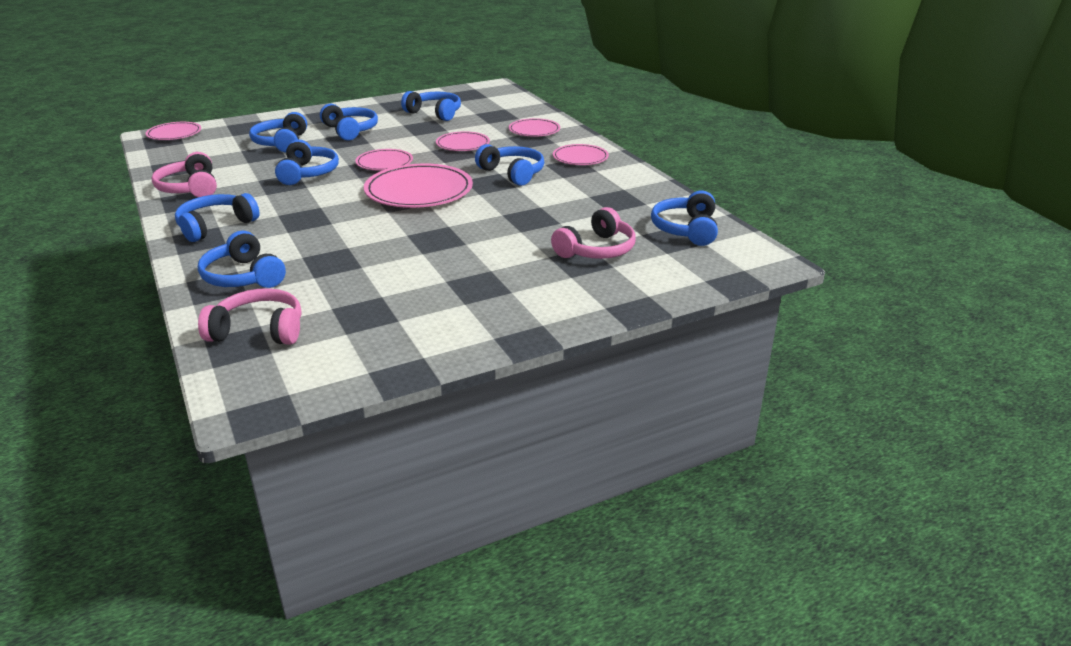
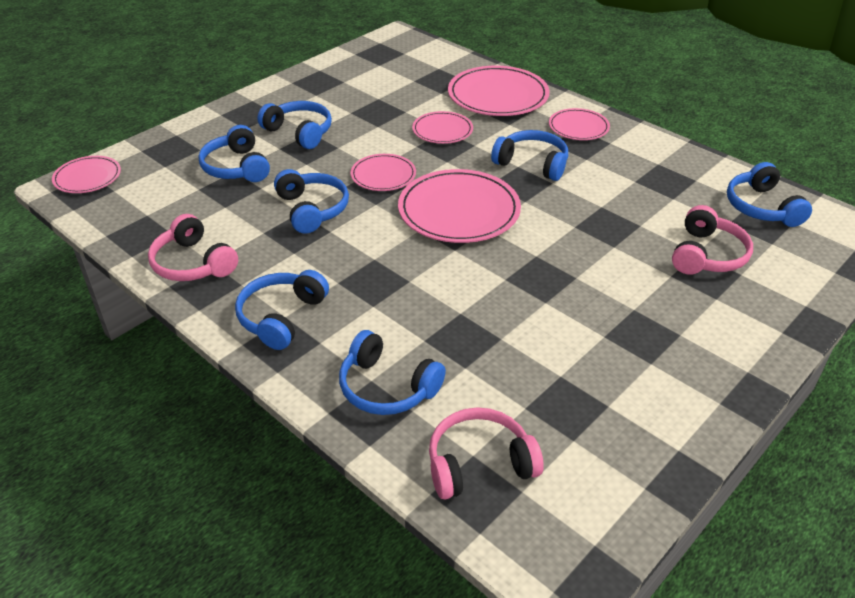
camera: 20 degrees left, 10 degrees up
(435, 113) = (370, 88): blue headphones -> none
(534, 130) = (498, 95): pink plate -> pink plate, size x1.76

